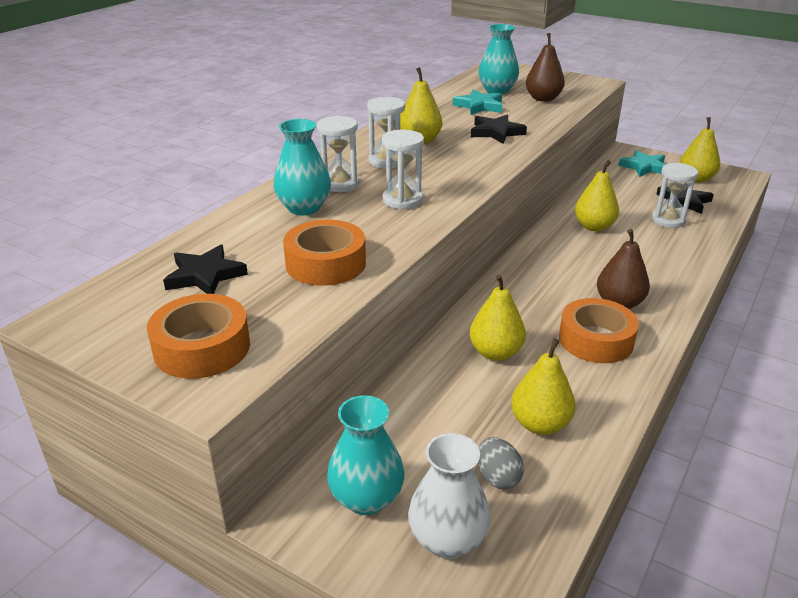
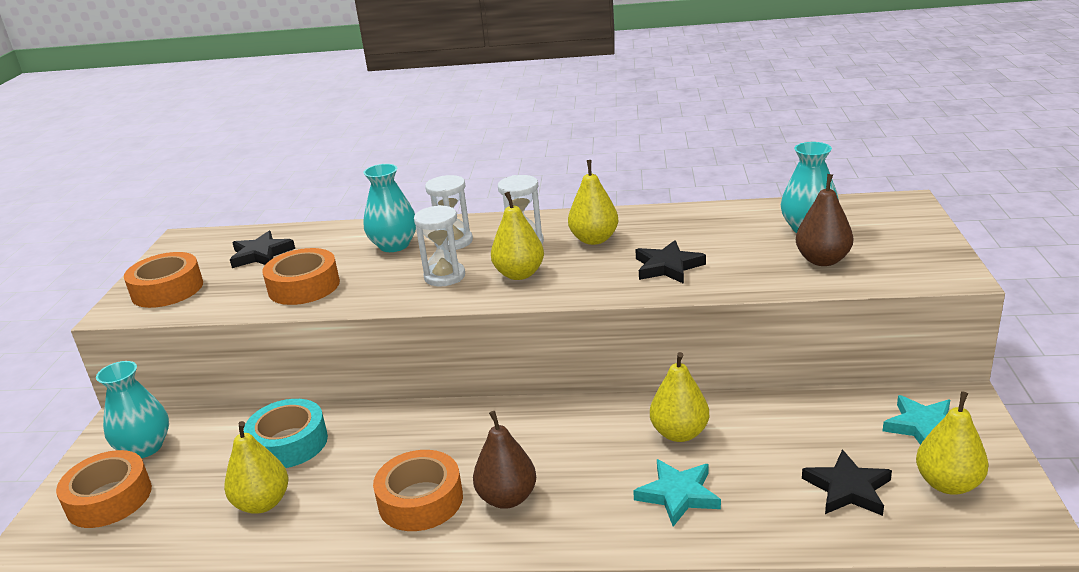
camera: 65 degrees right, 5 degrees down
(447, 539) = (109, 498): white vase -> orange tape
(454, 392) = (289, 443): none -> turquoise tape
(479, 106) = (738, 235): turquoise star -> turquoise star (678, 495)
(495, 353) = (360, 446): yellow pear -> yellow pear (519, 274)
(497, 477) = (184, 501): grey egg -> none
(668, 220) = (766, 488): white hourglass -> none

